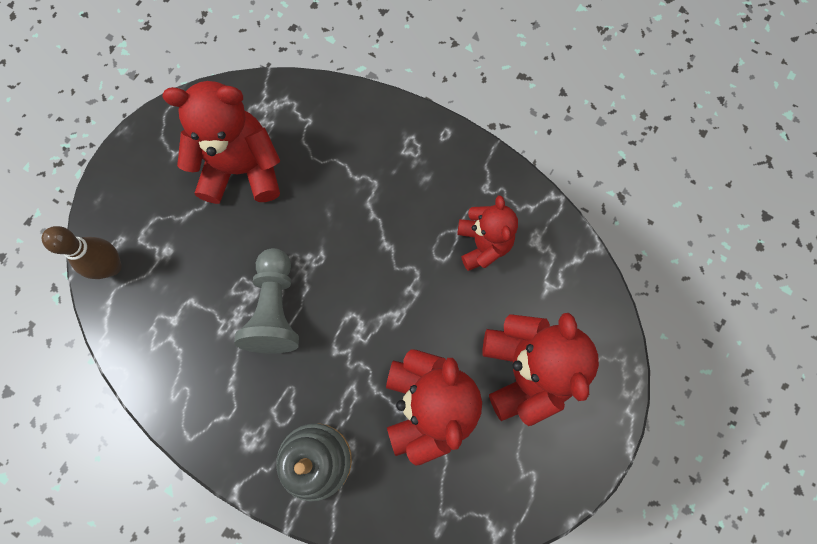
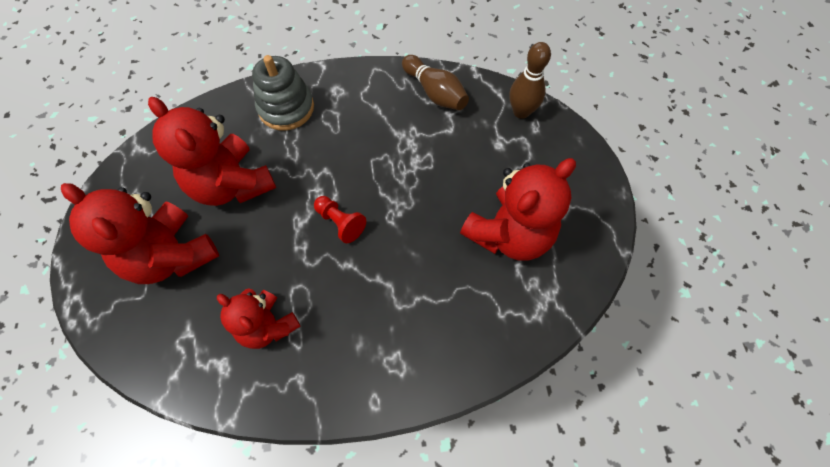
camera: 140 degrees right, 10 degrees down
(162, 355) = (435, 92): none -> brown bowling pin
(275, 309) = (390, 165): grey pawn -> none
(363, 286) = (340, 223): none -> red pawn

